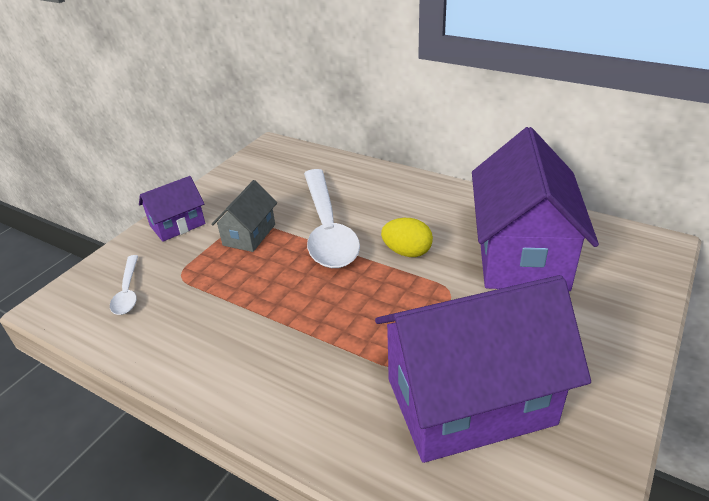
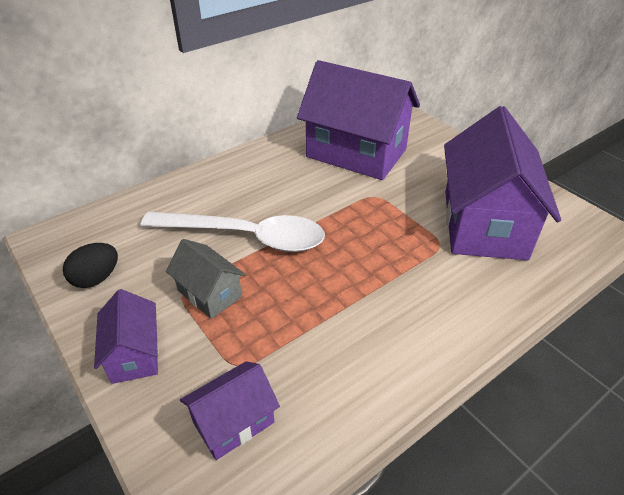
camera: 70 degrees left, 5 degrees up
(128, 291) = (233, 422): white spoon -> purple house
(242, 181) = (96, 278): none -> black egg
(407, 252) = (315, 202): yellow egg -> none

